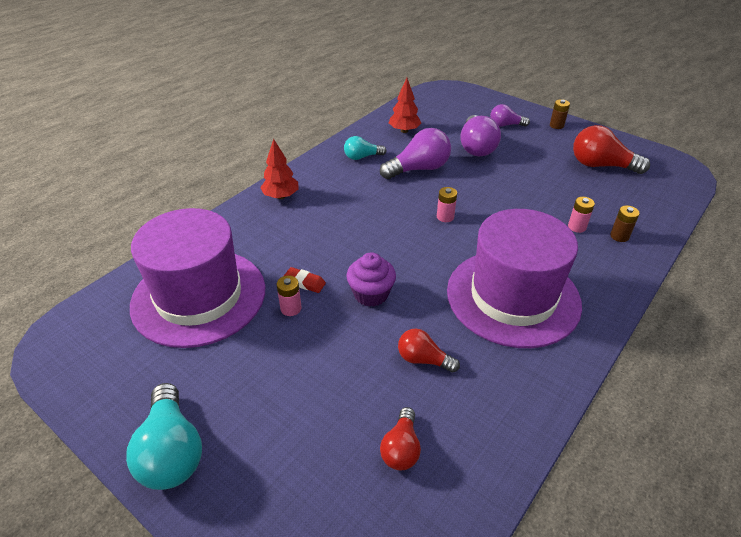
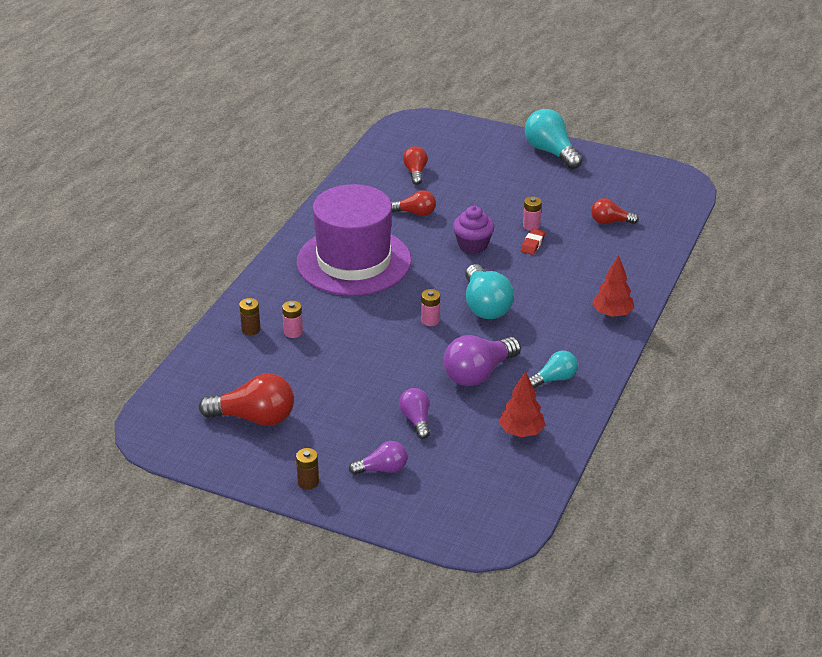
camera: 165 degrees right, 5 degrees down
(199, 296) = (610, 222): purple hat -> red light bulb
(304, 282) = (532, 244): red eraser -> red eraser turned 75 degrees counterclockwise
(389, 222) = (485, 306): none -> turquoise light bulb
(476, 147) = (416, 420): purple light bulb -> purple light bulb, size x0.59

